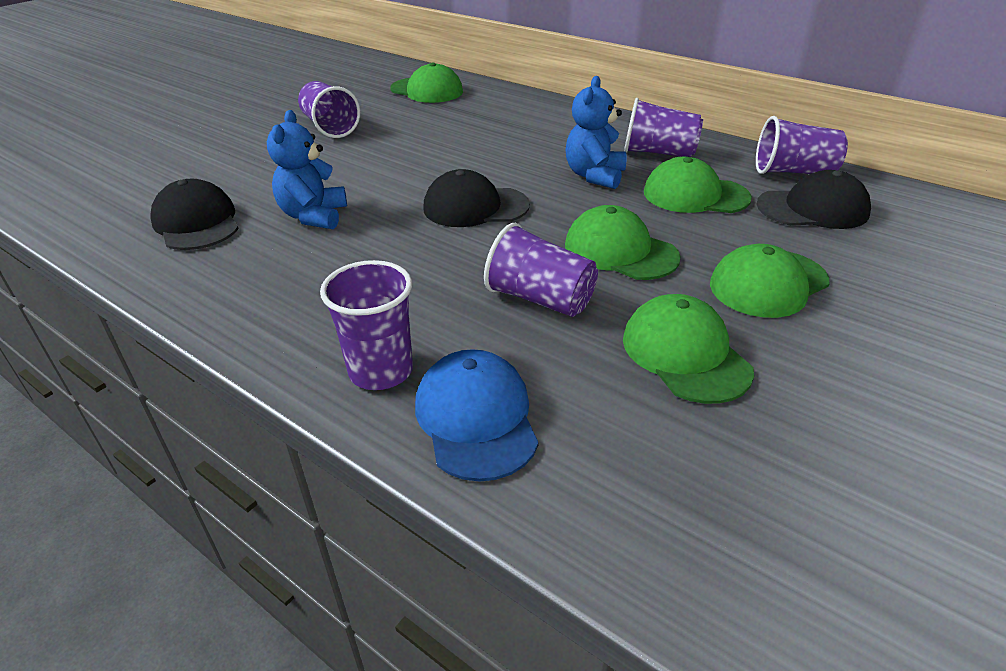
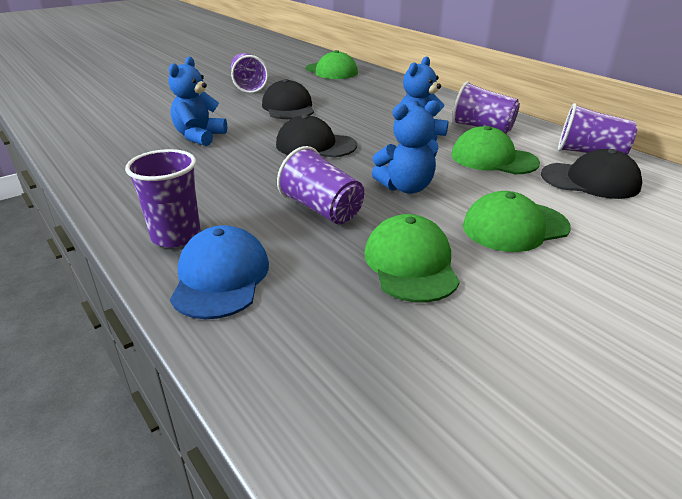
camera: 15 degrees right, 5 degrees down
(196, 223) = (122, 131): black cap -> black cap (288, 107)
(620, 251) = (406, 187): green cap -> blue teddy bear

